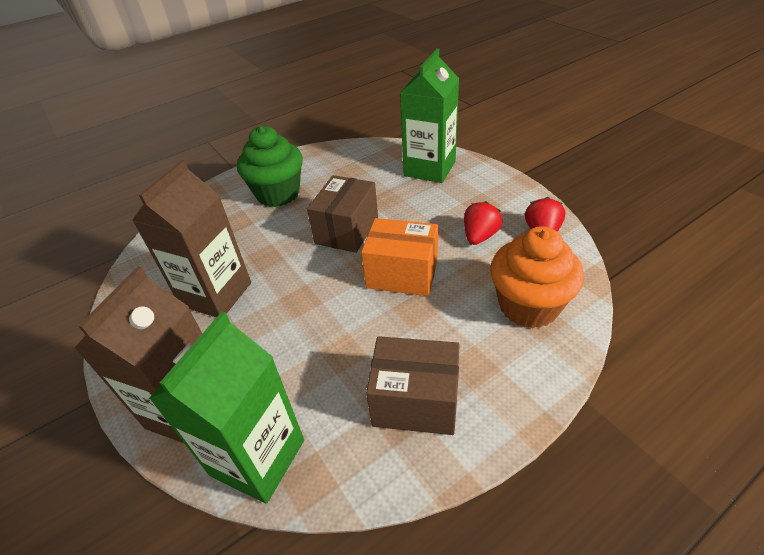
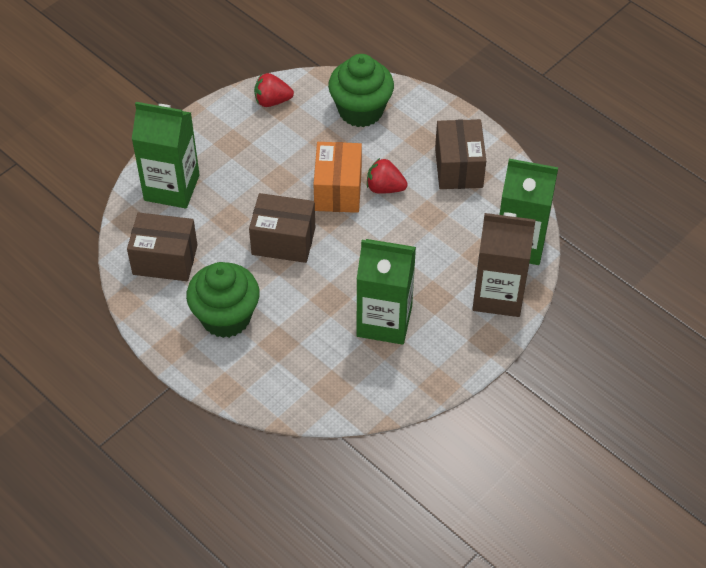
camera: 105 degrees left, 10 degrees up
(216, 294) = (384, 321): brown carton -> green carton
(351, 165) = (165, 260): none -> brown box
(479, 236) = (282, 142): red strawberry -> red strawberry (385, 188)
(528, 306) = (361, 110): orange cupcake -> green cupcake

